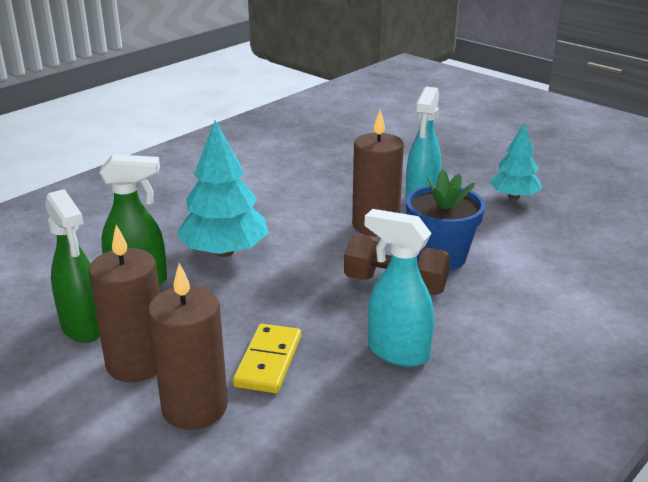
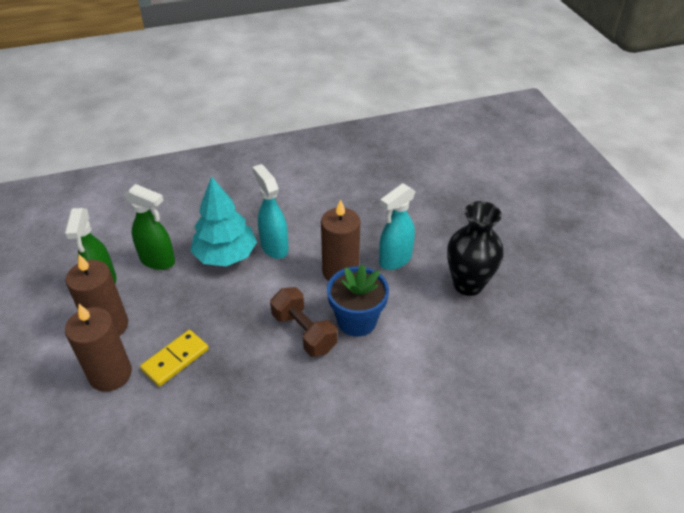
camera: 30 degrees right, 15 degrees up
(397, 352) = (253, 390): turquoise spray bottle -> turquoise spray bottle (274, 247)
(514, 196) = (468, 284): turquoise tree -> black vase

